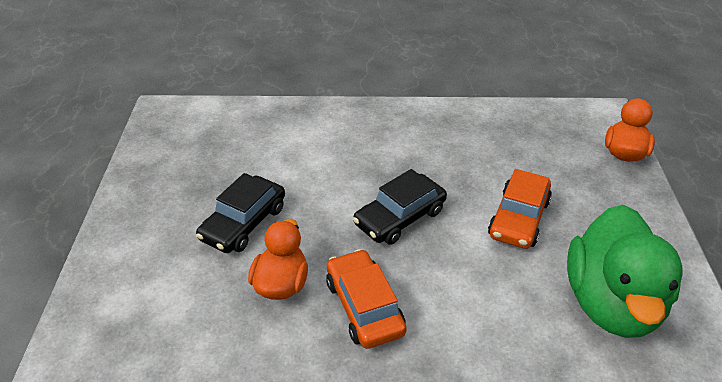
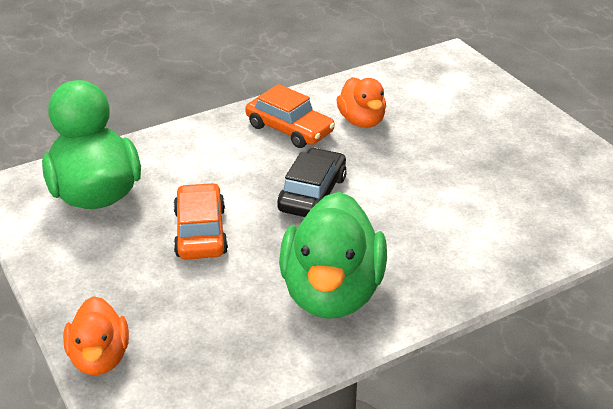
camera: 150 degrees right, 5 degrees down
(243, 223) = (437, 144): black car -> none
(444, 137) = (332, 293): none -> green duck

